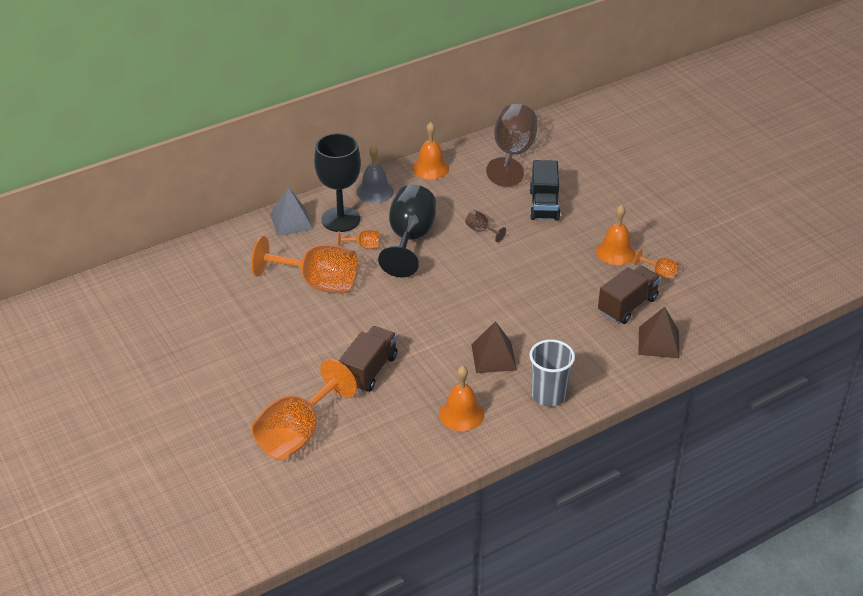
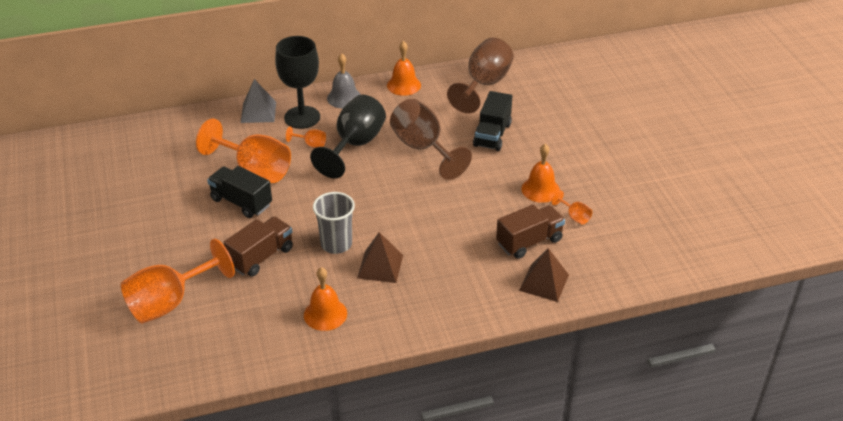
camera: 15 degrees right, 0 degrees up
(320, 319) = (241, 202): none -> black truck
(481, 230) = (423, 148): brown goblet -> brown goblet, size x2.36
(548, 395) = (414, 312): grey cup -> grey cup (336, 244)

